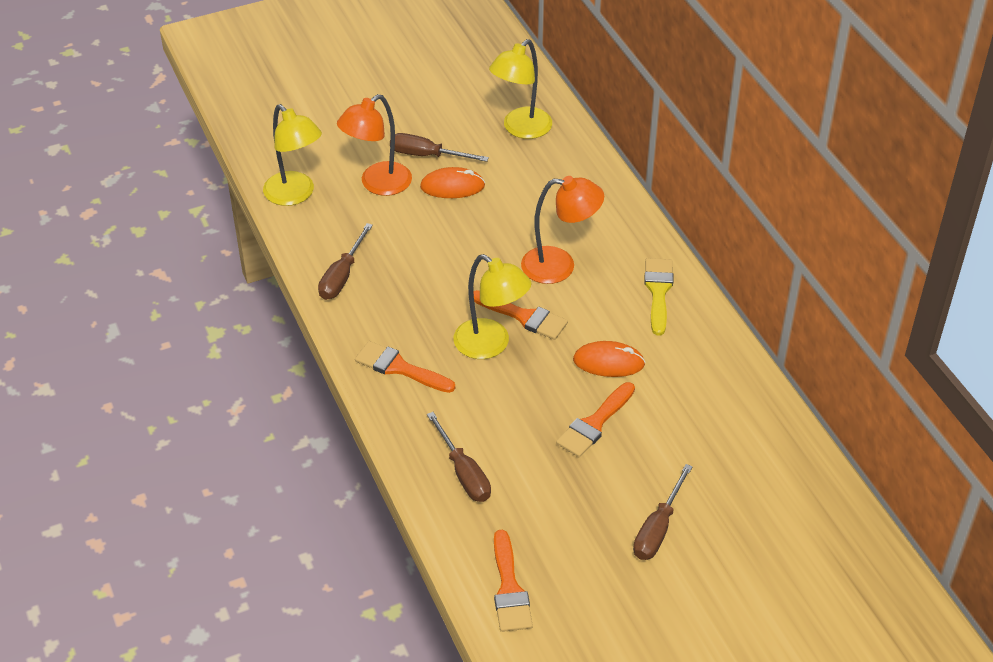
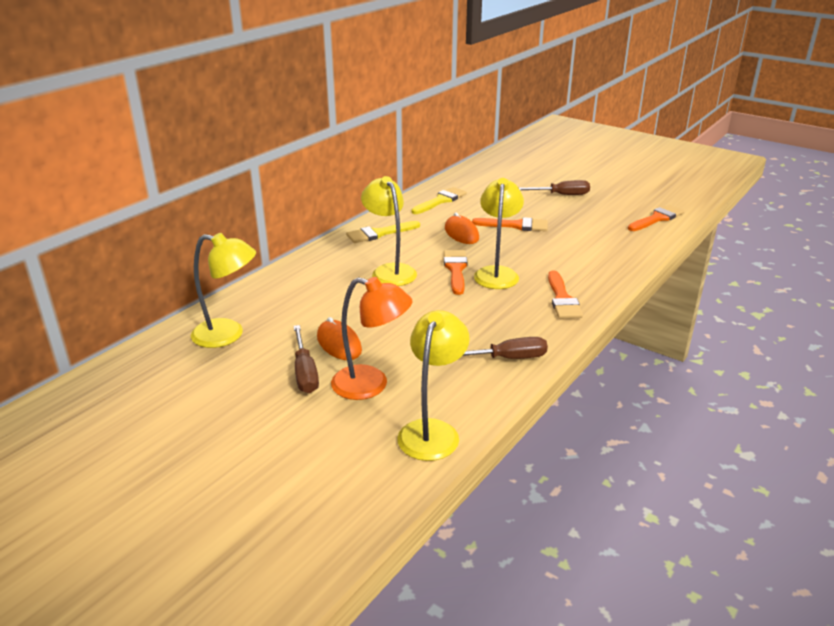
camera: 120 degrees left, 15 degrees down
(464, 473) = (609, 251): brown screwdriver -> none
(560, 266) = (390, 271): orange lamp -> yellow lamp
(721, 387) = (441, 201): none -> yellow brush

